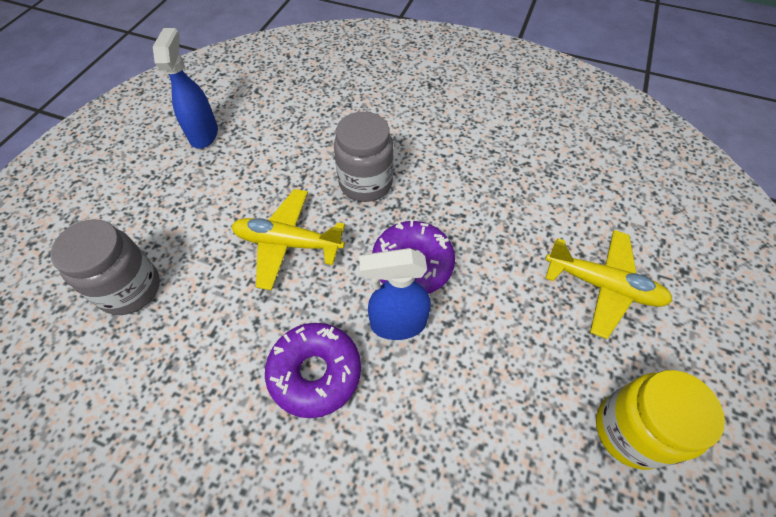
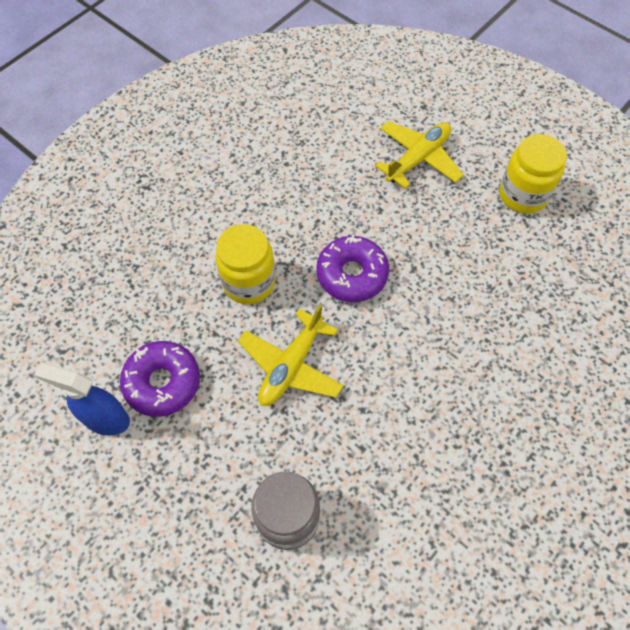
camera: 70 degrees left, 5 degrees up
(315, 373) = (424, 374): purple donut -> purple donut (162, 382)
(365, 183) = (249, 282): grey jar -> yellow jar
(397, 324) = (402, 303): blue spray bottle -> none

